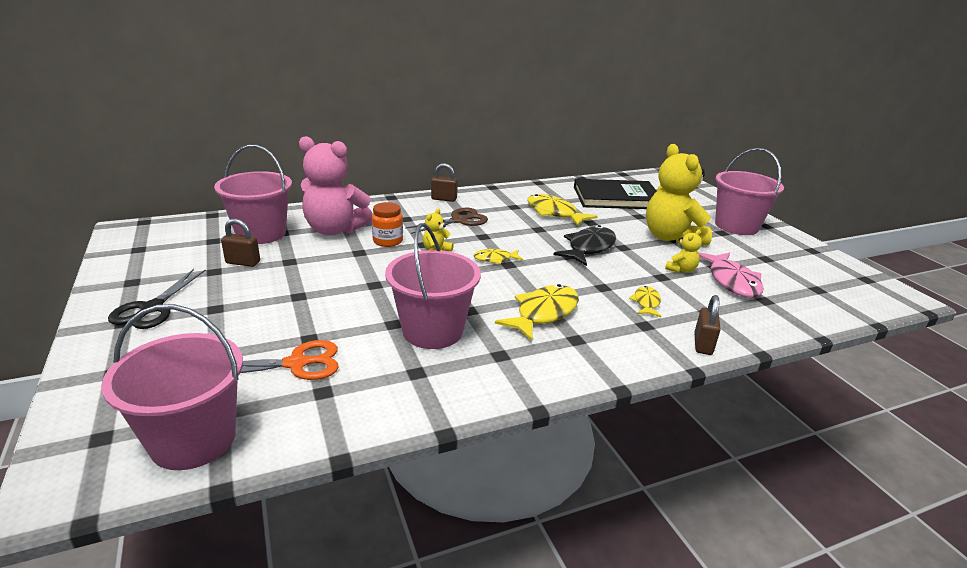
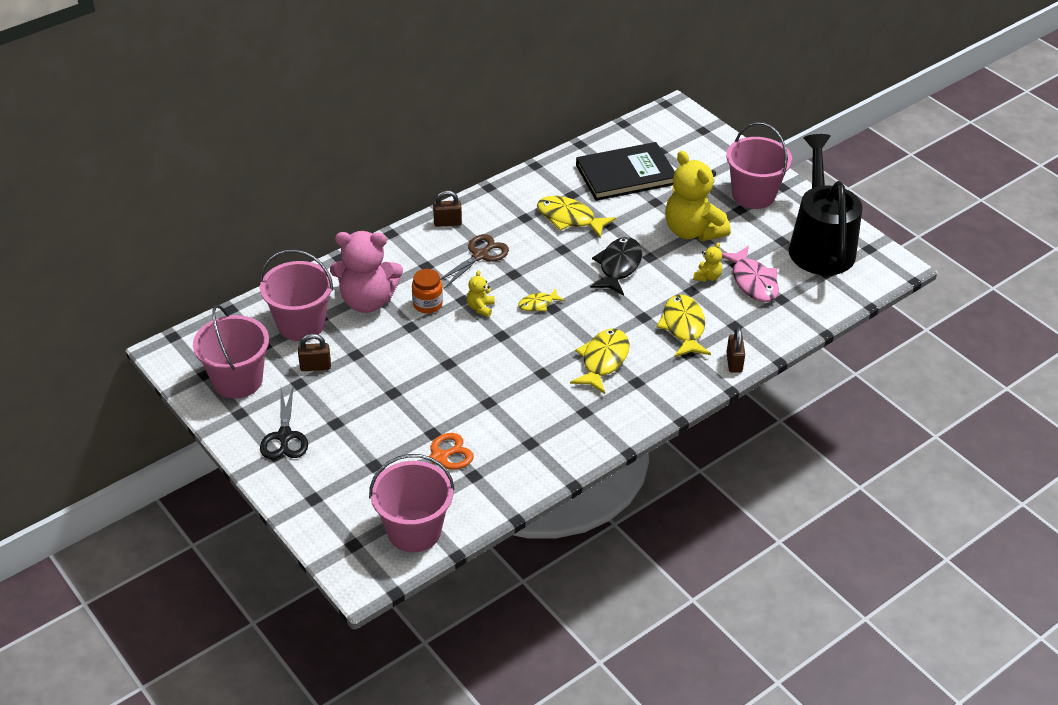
camera: 15 degrees left, 15 degrees up
(432, 331) = (523, 402): pink bucket -> pink bucket (238, 380)
(646, 303) = (683, 327): yellow fish -> yellow fish, size x1.81
(808, 267) = (820, 245): none -> black watering can

